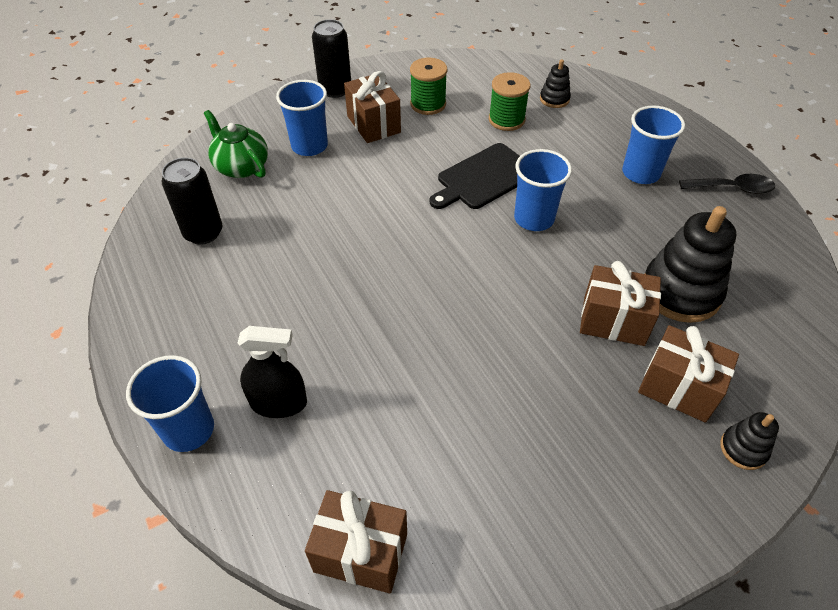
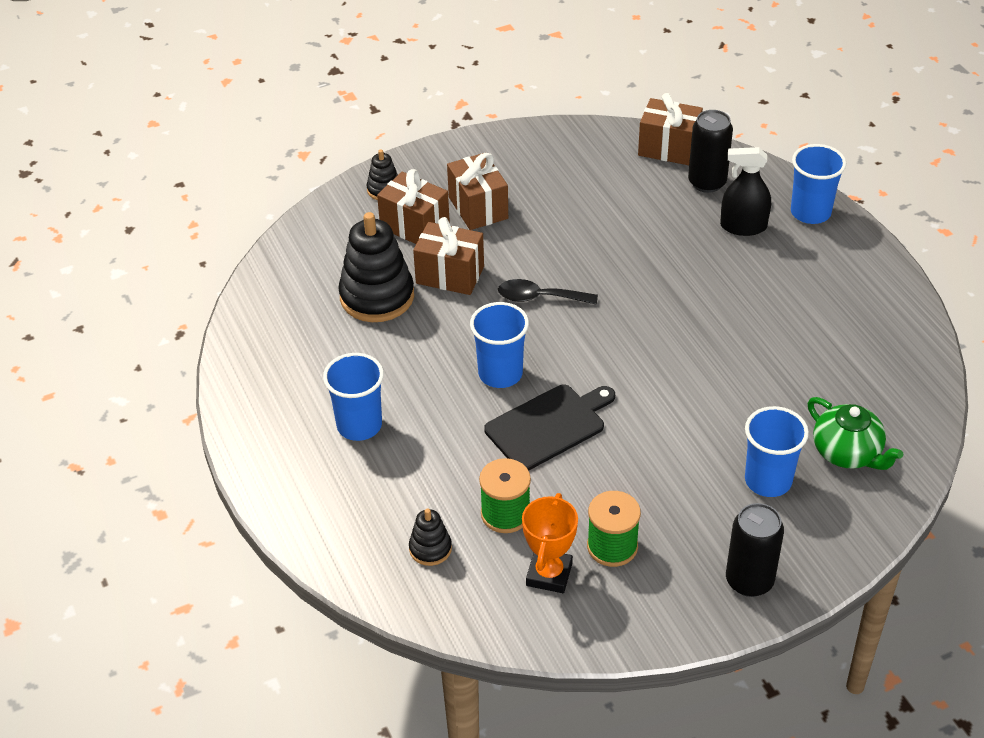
camera: 175 degrees left, 5 degrees down
(203, 233) = (861, 370): black can -> black can (707, 182)
(373, 124) = (687, 513): brown gift -> brown gift (478, 208)
(470, 89) = (549, 574): none -> orange trophy
(732, 188) = (262, 401): black spoon -> black spoon (539, 297)

